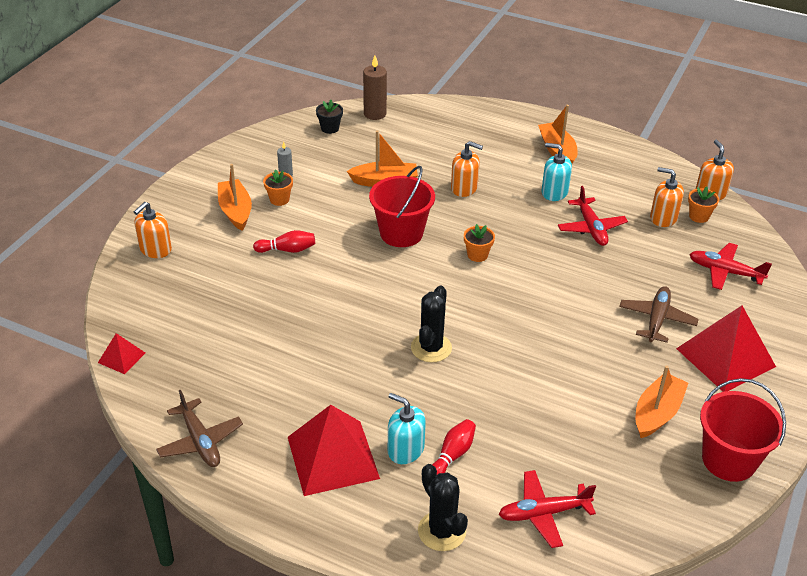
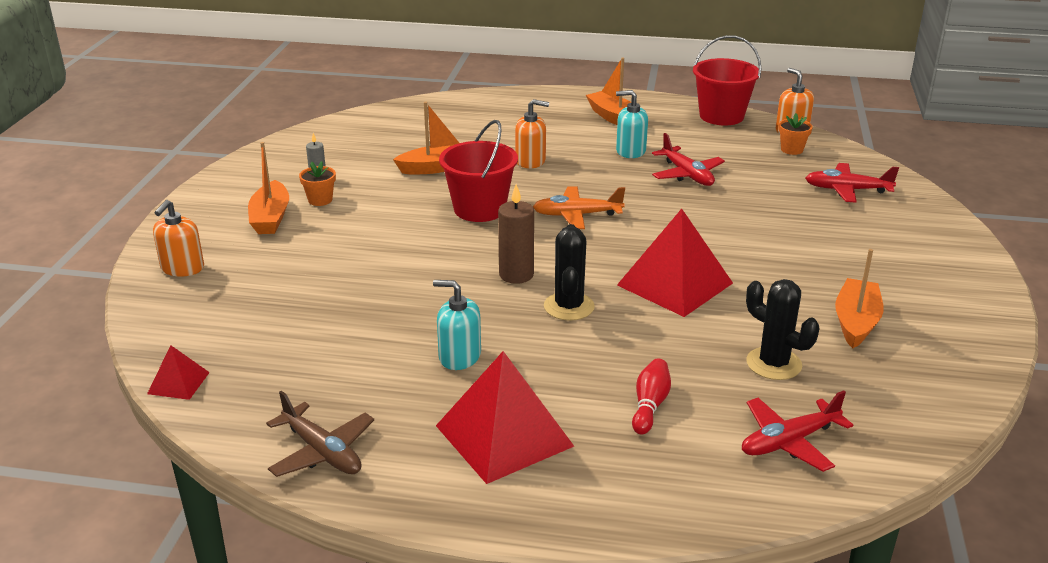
camera: 15 degrees left, 10 degrees down
(235, 211) = (270, 218): orange boat -> orange boat turned 150 degrees counterclockwise
(287, 250) = (351, 244): red bowling pin -> none
(330, 128) = (351, 131): black flower pot -> none
(375, 114) = (397, 113): brown candle -> brown candle (516, 275)
(405, 449) = (590, 410): turquoise soap dispenser -> turquoise soap dispenser (459, 356)
(441, 531) = (679, 485): black cactus -> black cactus (773, 364)
(477, 255) = (576, 215): orange flower pot -> orange plane
(656, 319) = (803, 240): brown plane -> none
(663, 218) = (756, 156): orange soap dispenser -> none
(725, 357) = (895, 260): red pyramid -> red pyramid (675, 284)
(728, 460) = (958, 350): red bucket -> red bucket (721, 116)

